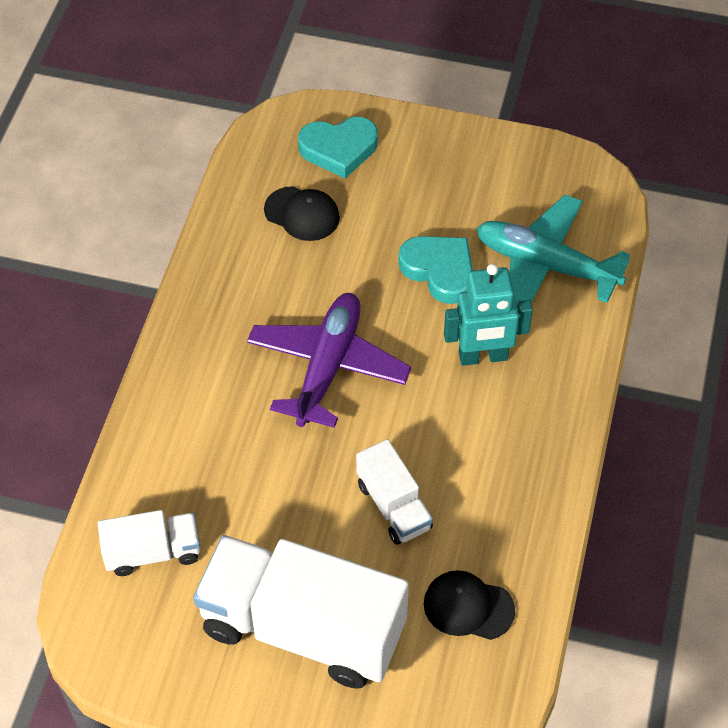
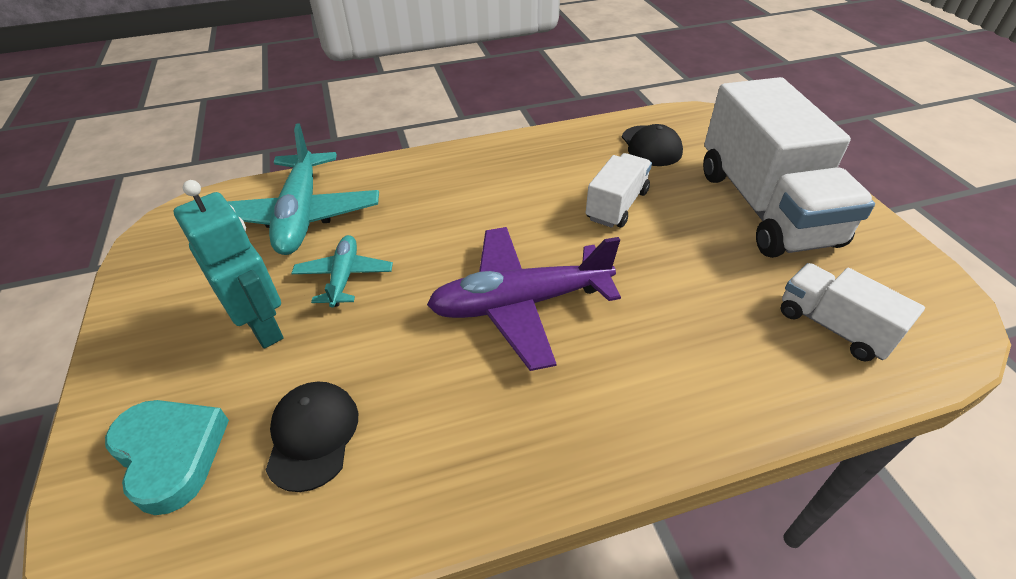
camera: 120 degrees left, 10 degrees down
(439, 271) = (344, 277): turquoise heart -> turquoise plane
(483, 357) = (430, 214): turquoise robot -> turquoise robot (264, 327)

